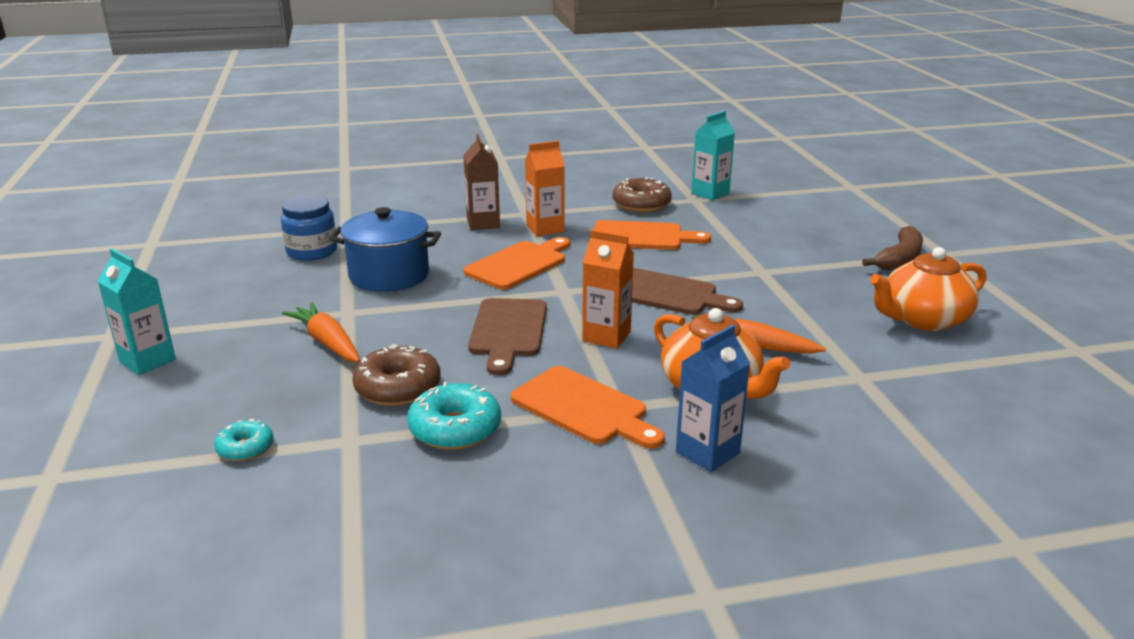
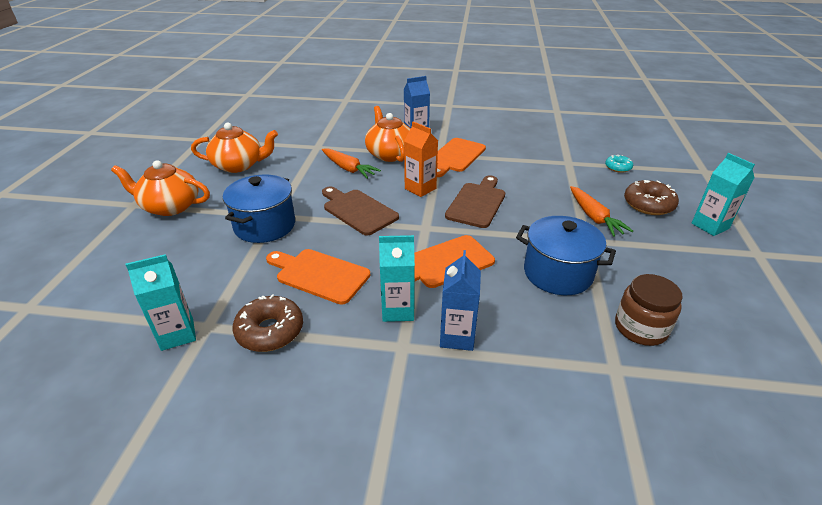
camera: 160 degrees left, 10 degrees up
(312, 251) = (640, 328): blue jar -> brown jar
(398, 388) = (547, 181): brown donut -> brown donut (648, 204)
(455, 429) = (519, 159): turquoise donut -> none
(483, 223) = (457, 336): brown carton -> blue carton
(545, 228) = (398, 310): orange carton -> turquoise carton
(584, 408) = (456, 156): orange cutting board -> orange cutting board turned 120 degrees counterclockwise
(757, 261) = (265, 226): none -> blue pot
(899, 259) = (170, 206): brown banana -> orange teapot

